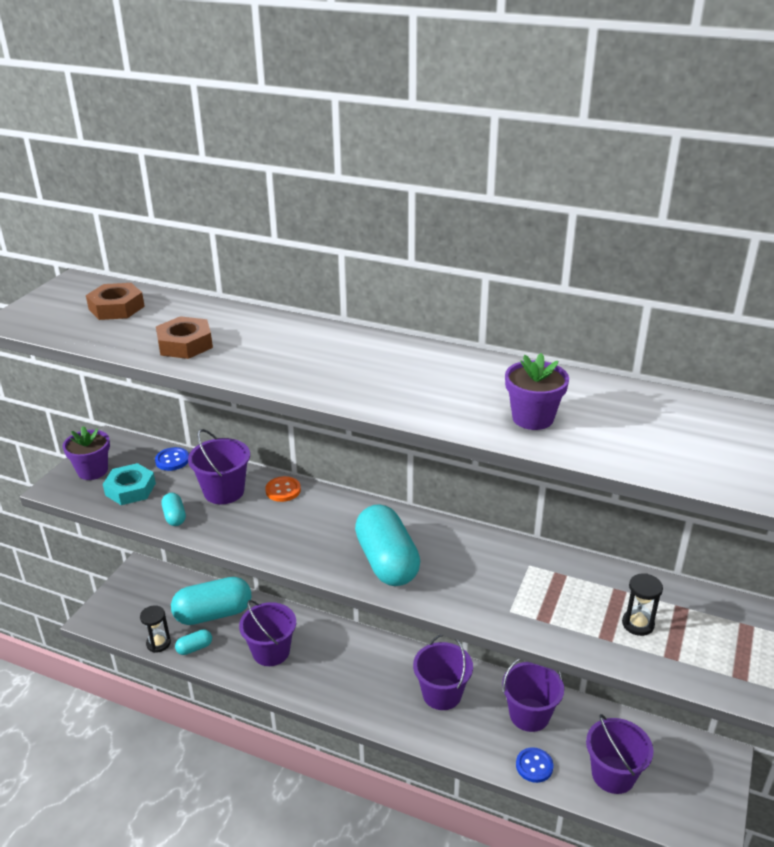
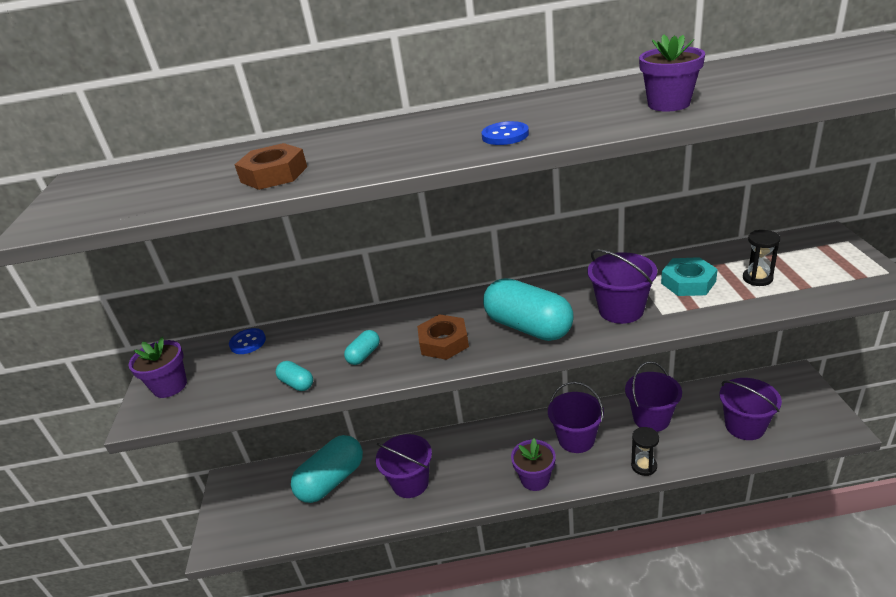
camera: 25 degrees left, 0 degrees up
(116, 308) = (157, 178): brown nut -> brown nut (443, 342)
(130, 489) = (227, 383): turquoise nut -> turquoise nut (688, 282)
(158, 643) = (299, 532): black hourglass -> black hourglass (644, 466)
(194, 648) = (338, 517): turquoise capsule -> turquoise capsule (364, 355)
(224, 491) = (325, 343): purple bucket -> purple bucket (621, 310)
(283, 490) = (380, 319): orange button -> none
(373, 709) = (535, 479): none -> purple flower pot
(534, 766) = (689, 451): blue button -> blue button (505, 135)

